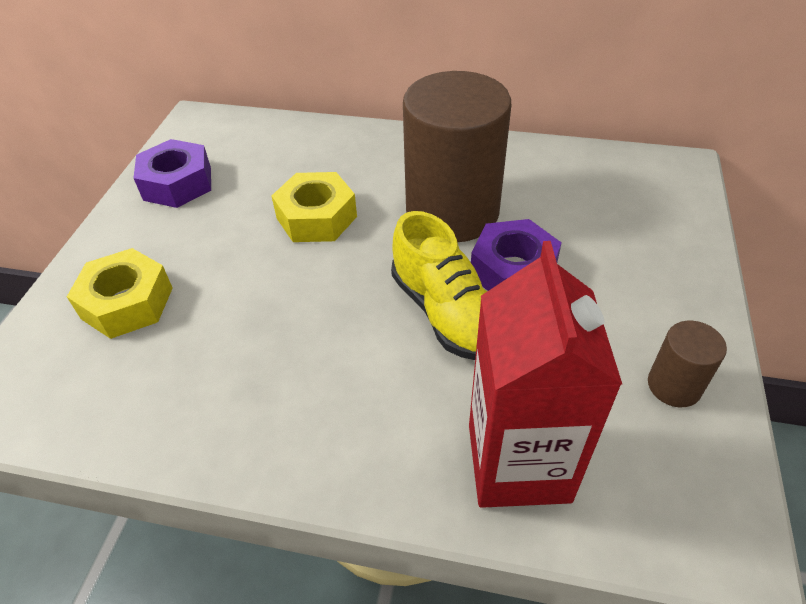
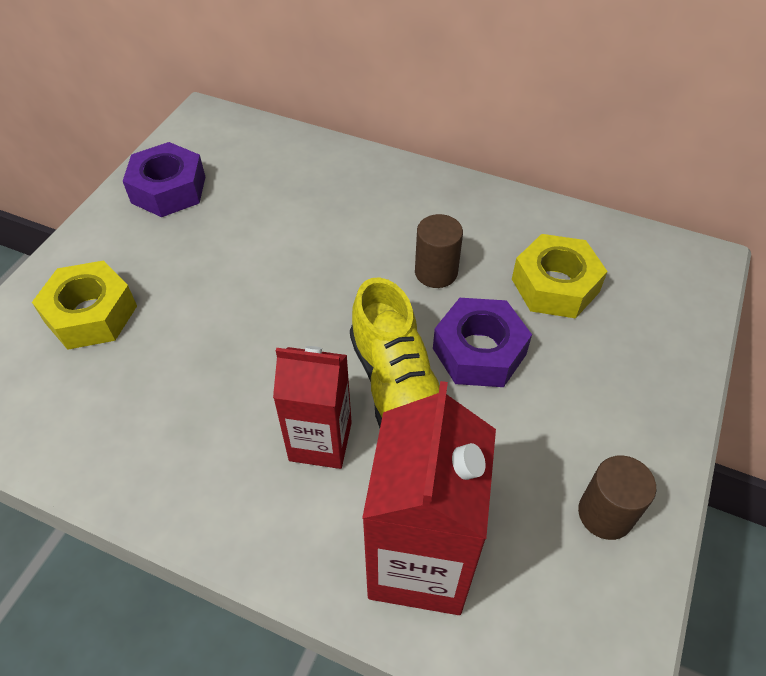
camera: 10 degrees right, 5 degrees up
(316, 217) = (296, 253): yellow nut -> yellow nut (555, 285)
(388, 374) = (320, 441): none -> red carton
(452, 212) = (436, 272): brown cylinder -> brown cylinder, size x0.44

